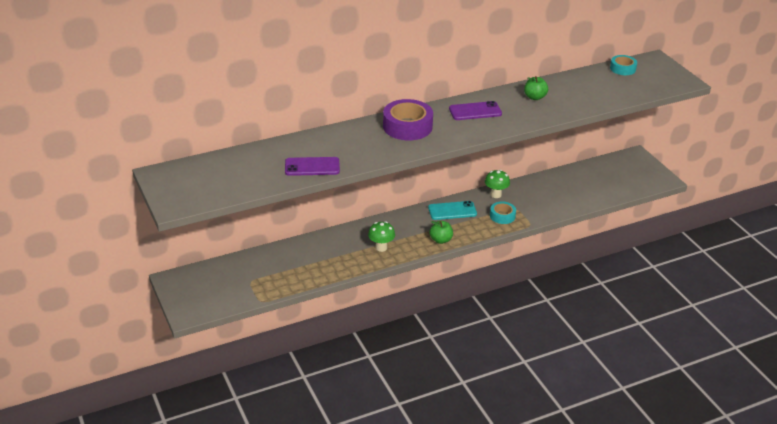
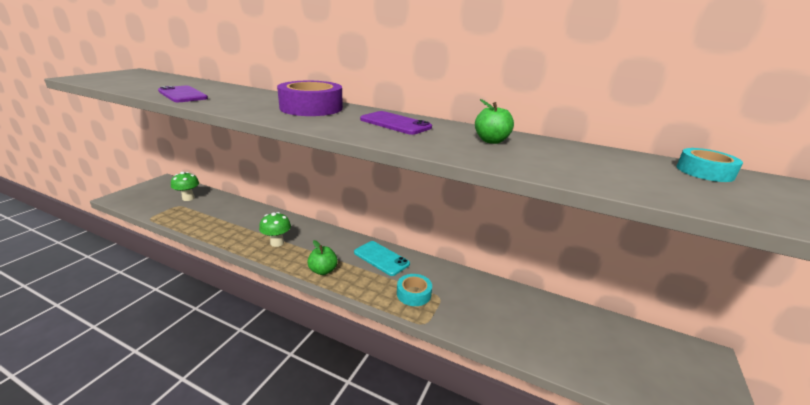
camera: 50 degrees right, 10 degrees down
(496, 194) = (444, 273): green mushroom -> green mushroom (188, 198)

